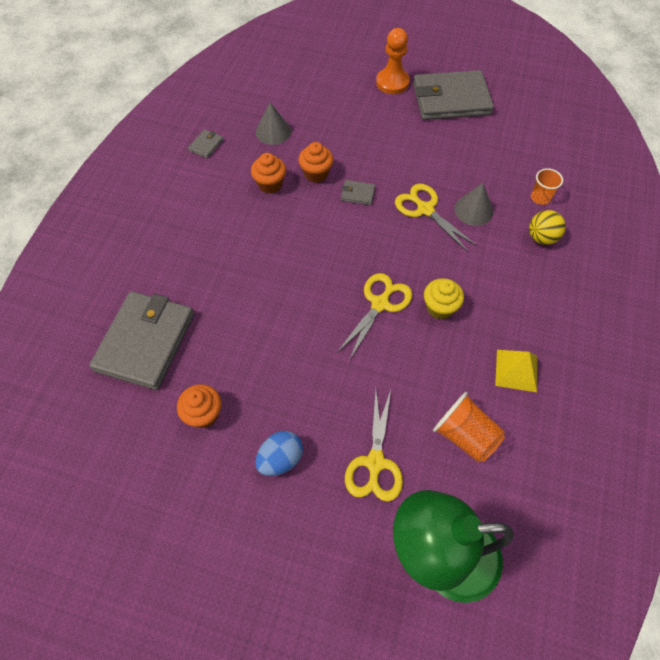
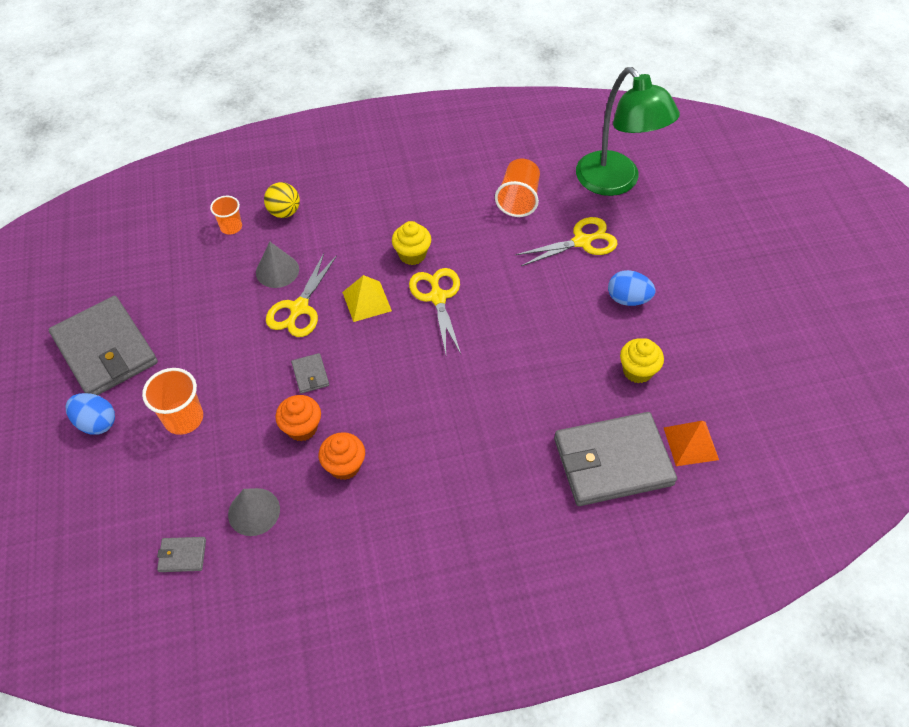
camera: 120 degrees left, 5 degrees down
(113, 409) = (690, 443): none -> orange pyramid
(204, 414) = (637, 371): orange cupcake -> yellow cupcake
(206, 145) = (319, 577): grey wallet -> grey wallet (182, 555)
(367, 120) = (184, 418): none -> orange cup
(380, 304) = (437, 297): yellow scissors -> yellow scissors turned 75 degrees clockwise
(392, 82) = (96, 422): orange pawn -> blue egg
(516, 370) = (439, 188): yellow pyramid -> yellow pyramid (366, 301)

